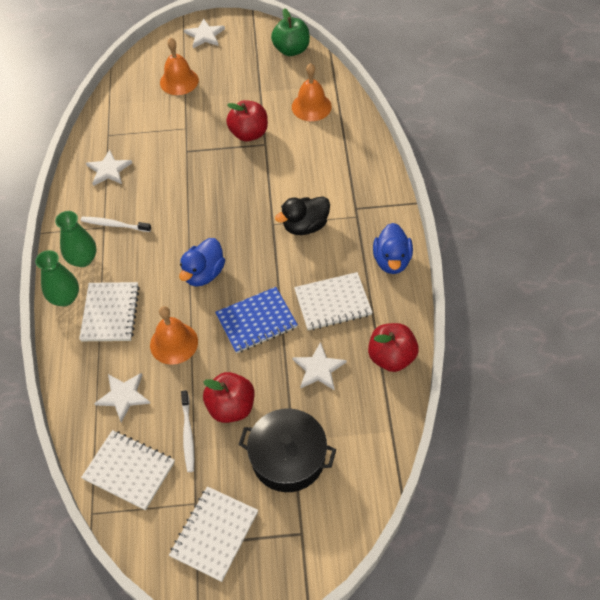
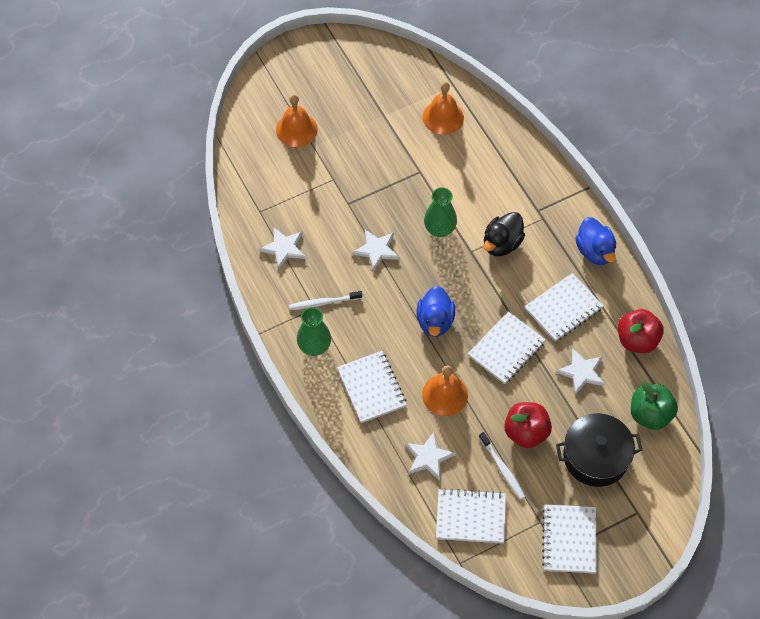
camera: 25 degrees left, 5 degrees up
(65, 298) = (321, 389): green vase -> green vase (439, 229)
(205, 35) = (292, 68): white star -> white star (376, 250)
(249, 133) = (398, 165): red apple -> none
(256, 321) = (506, 349): blue notebook -> white notebook
(291, 50) = (390, 59): green apple -> green apple (650, 414)

